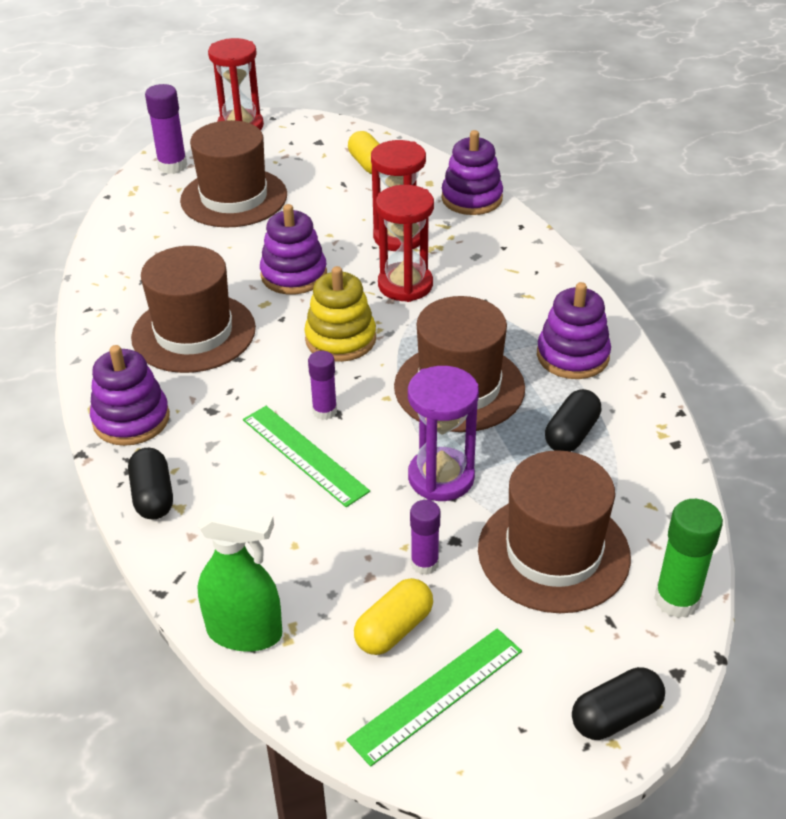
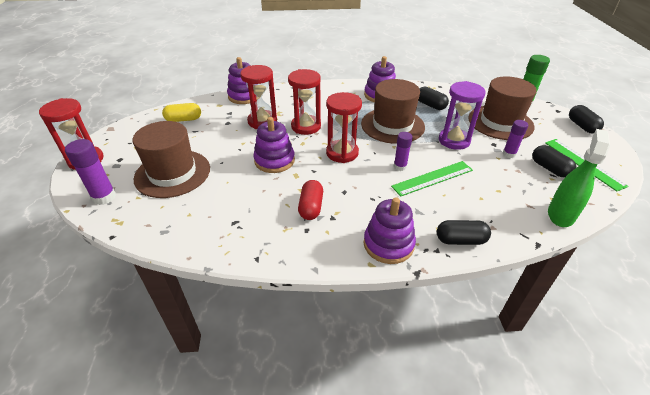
camera: 75 degrees left, 0 degrees up
(193, 333) = (311, 207): brown hat -> red capsule
(340, 339) = (342, 153): yellow stacking toy -> red hourglass
(394, 629) = (549, 168): yellow capsule -> black capsule

